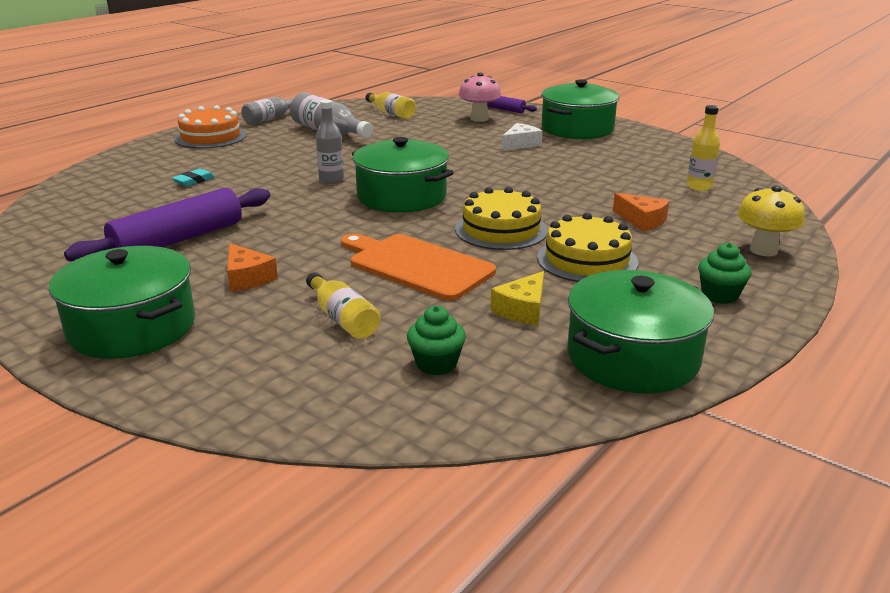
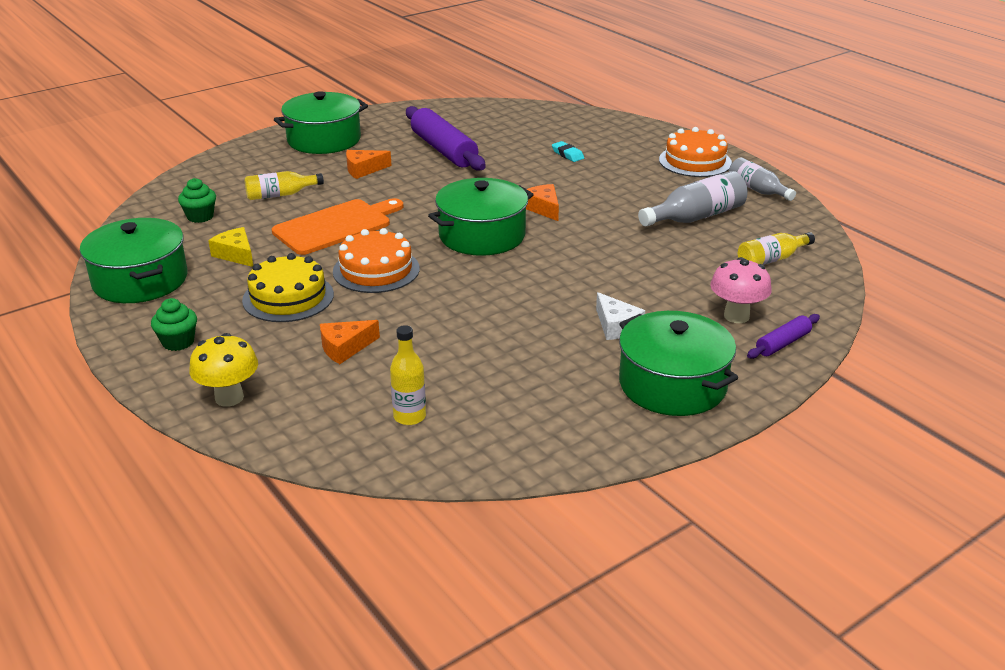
camera: 105 degrees right, 5 degrees up
(331, 180) = (543, 208): grey bottle -> orange cheese
(501, 230) = (376, 270): yellow cake -> orange cake

